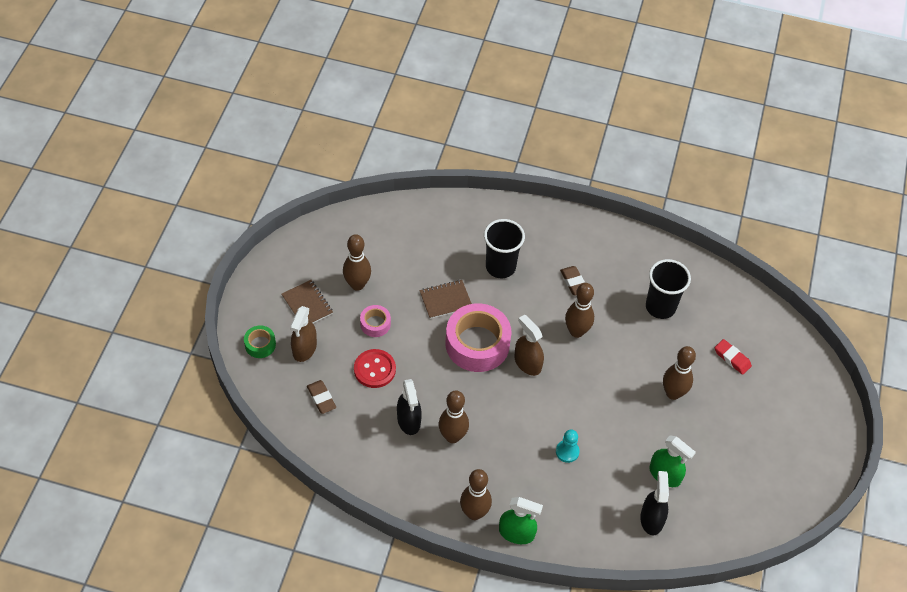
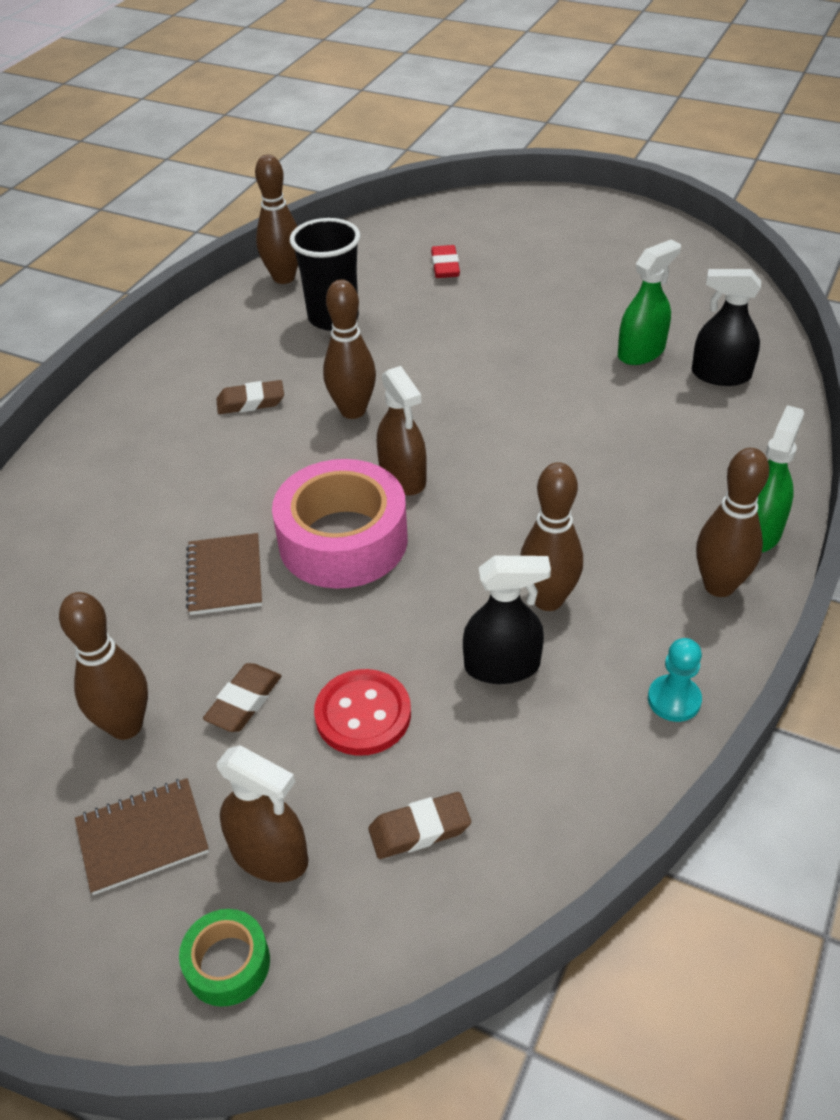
camera: 75 degrees left, 10 degrees down
(375, 324) = (244, 701): pink tape -> brown eraser
(500, 267) = (179, 488): black cup -> none
(527, 363) = (403, 477): brown spray bottle -> brown spray bottle turned 90 degrees counterclockwise
(567, 452) = (593, 450): turquoise pawn -> turquoise pawn (674, 700)
(673, 393) = (495, 326): brown bowling pin -> brown bowling pin (284, 278)
(732, 358) = (445, 266): red eraser -> red eraser turned 60 degrees counterclockwise

